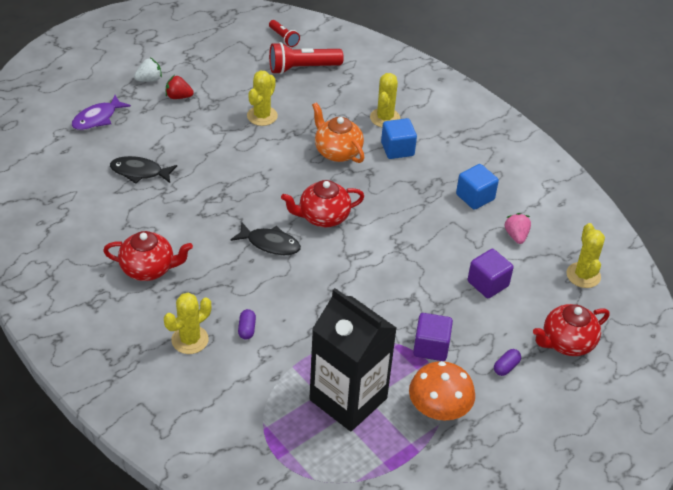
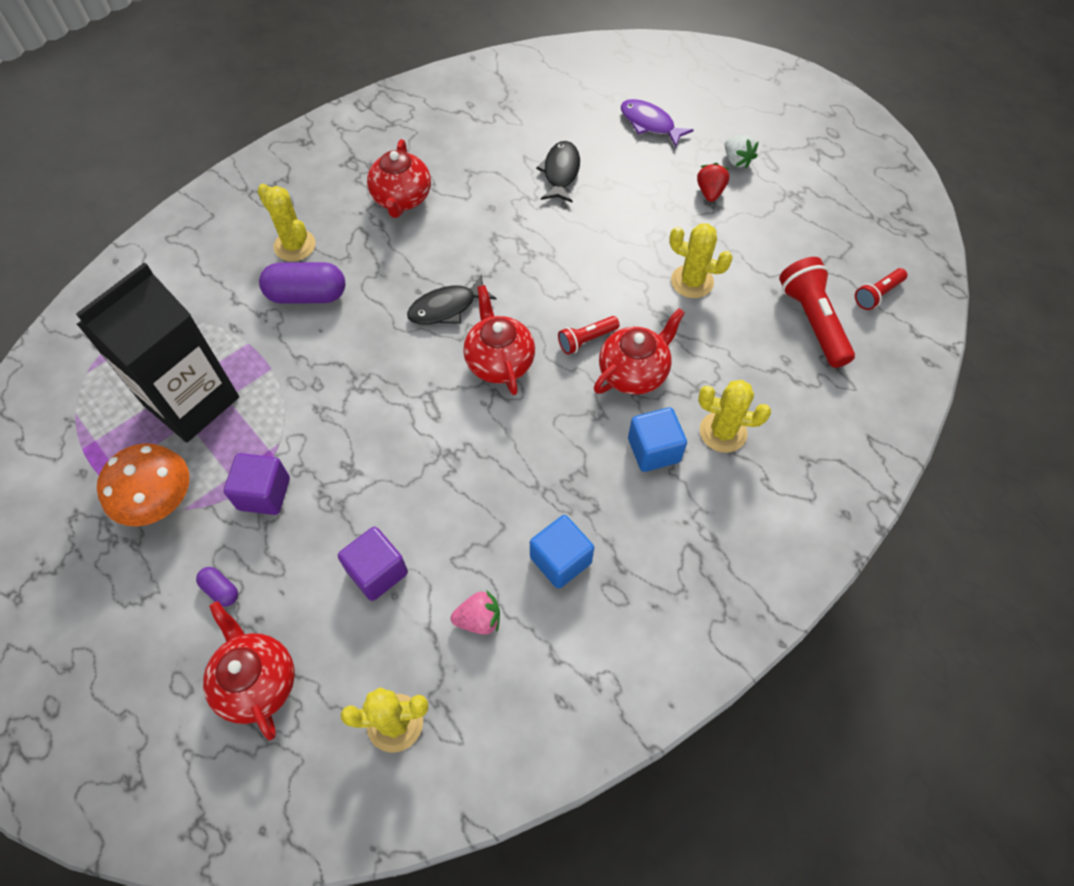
camera: 90 degrees right, 15 degrees up
(247, 329) = (307, 295): purple capsule -> purple capsule, size x2.05
(270, 244) = (447, 308): black fish -> black fish turned 45 degrees clockwise
(308, 172) = (586, 340): none -> red flashlight
(337, 152) = (634, 373): orange teapot -> red teapot

